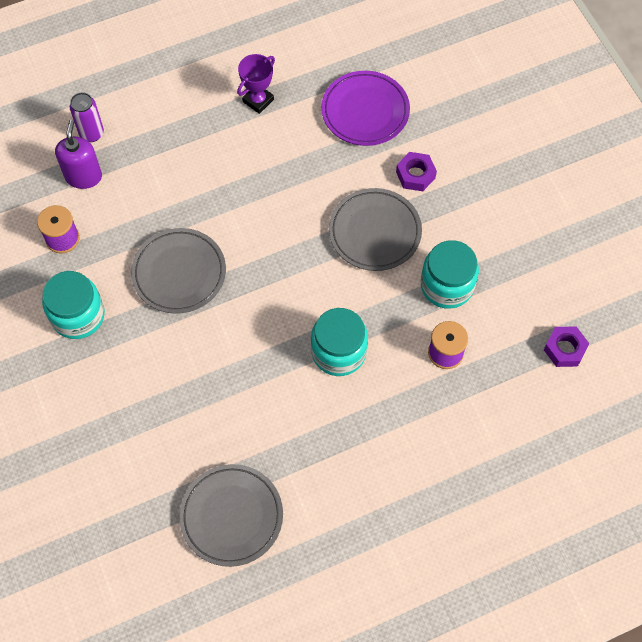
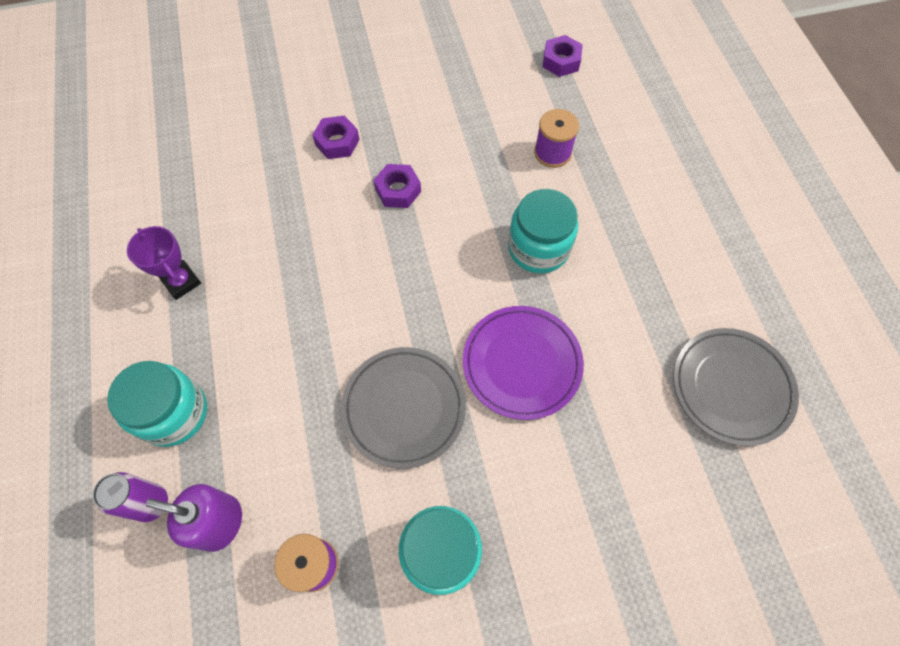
camera: 80 degrees left, 0 degrees up
(365, 111) = (240, 174): purple plate -> purple plate (521, 364)
(375, 232) = (398, 190): grey plate -> purple nut
(447, 285) = (476, 138): turquoise jar -> turquoise jar (174, 413)

